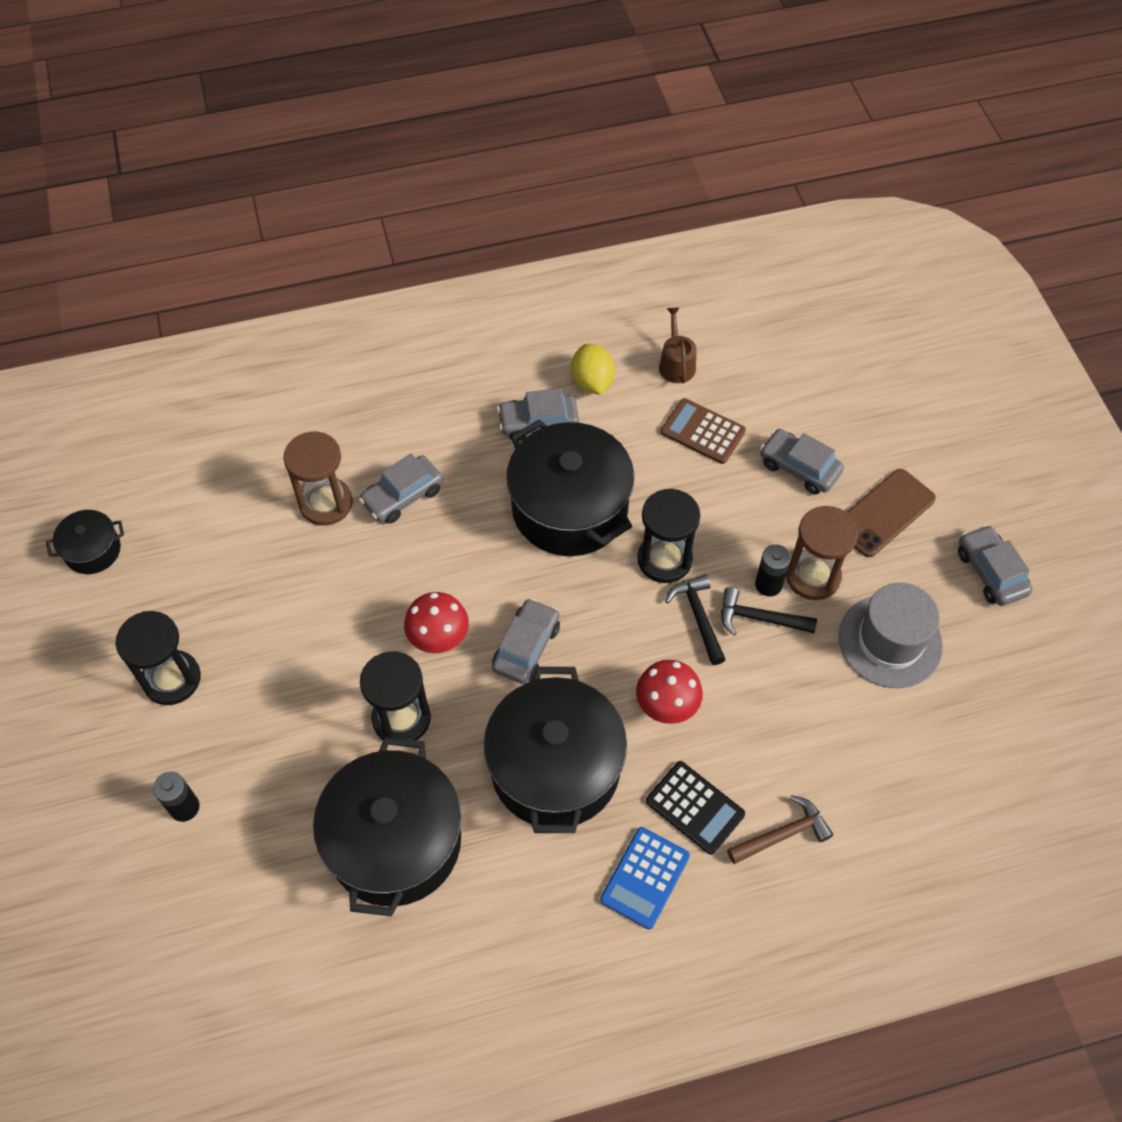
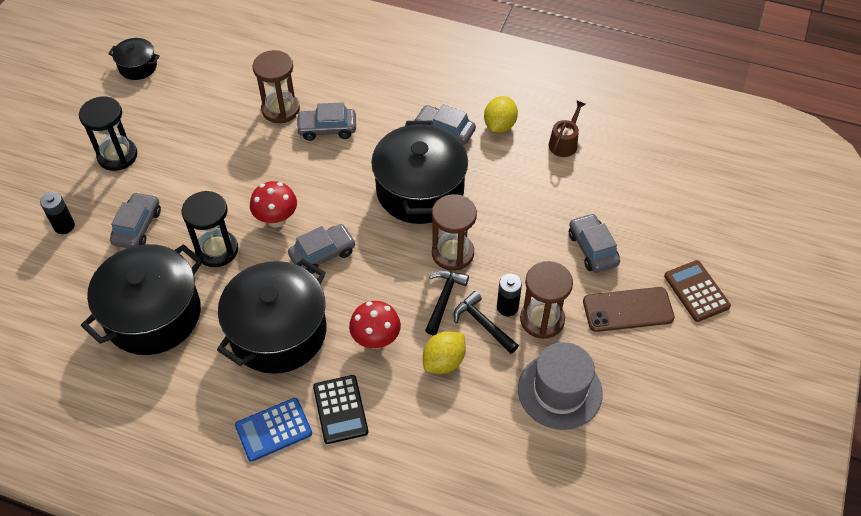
camera: 35 degrees right, 5 degrees down
(664, 559) = (452, 253): black hourglass -> brown hourglass
(702, 432) = (545, 192): brown calculator -> brown calculator (696, 291)
(755, 685) = (444, 361): none -> yellow lemon
(783, 834) = (381, 462): brown hammer -> none
(990, 572) = (673, 391): grey car -> grey car (137, 227)

